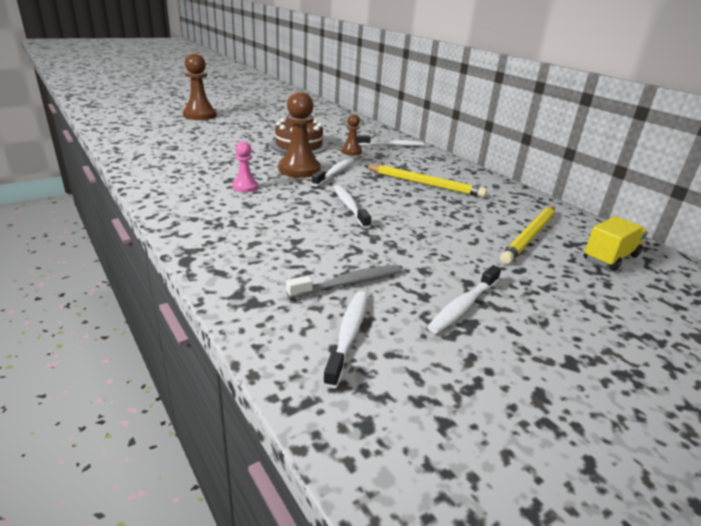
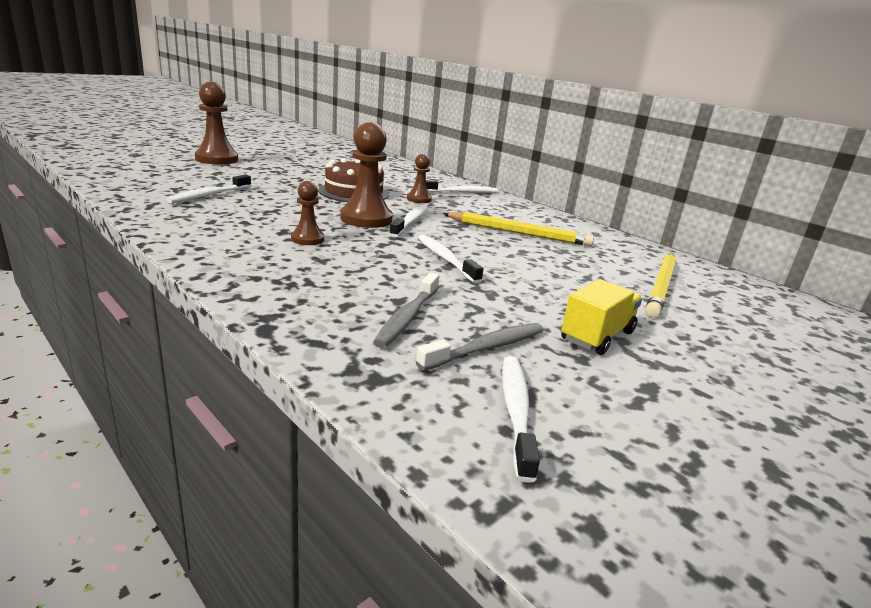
camera: 10 degrees left, 5 degrees down
(245, 187) = (307, 239): pink pawn -> brown pawn
(296, 255) = (407, 317): none -> grey toothbrush
(463, 305) = (632, 367): white toothbrush -> white toothbrush (209, 195)
(610, 258) = (755, 306): yellow truck -> yellow truck (597, 336)

